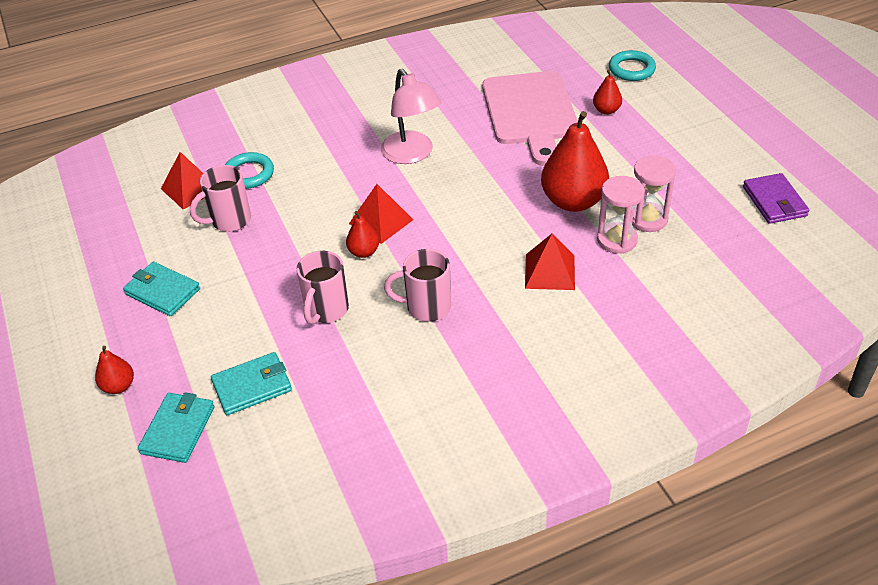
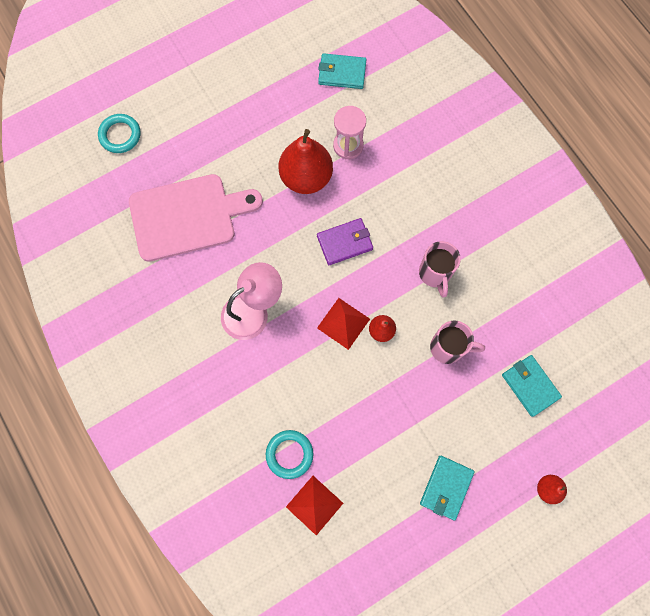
camera: 100 degrees left, 30 degrees up
(178, 430) = (577, 429): turquoise wallet -> turquoise wallet (342, 73)
(229, 220) = (354, 454): pink mug -> none
(549, 271) = (387, 190): red pyramid -> none
(606, 110) = (183, 155): red pear -> none
(647, 219) = (322, 125): pink hourglass -> none
(774, 201) = (295, 40): purple wallet -> purple wallet (345, 242)

